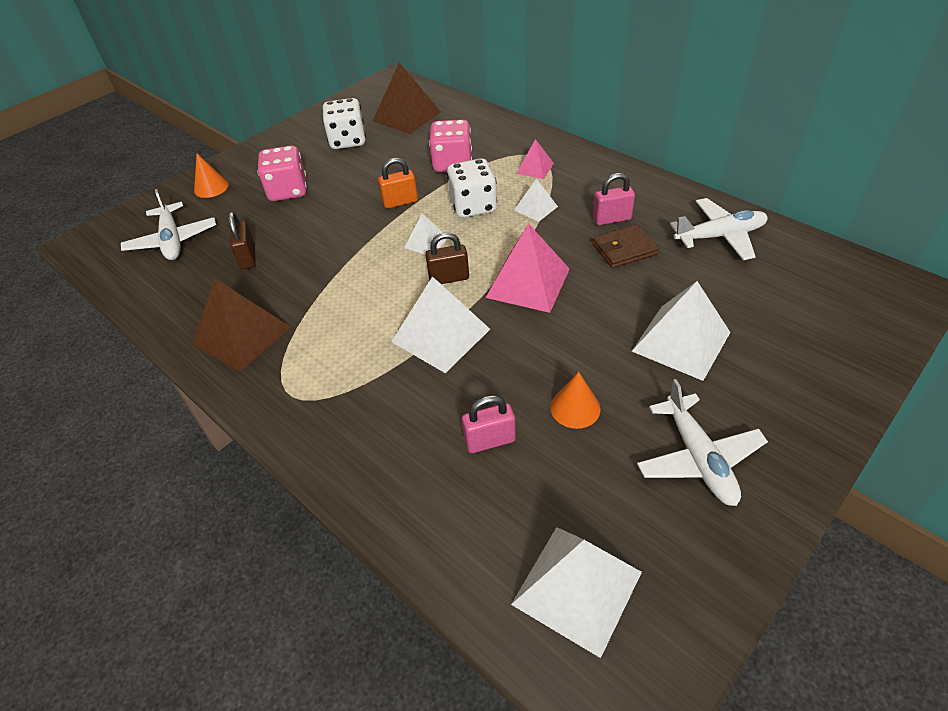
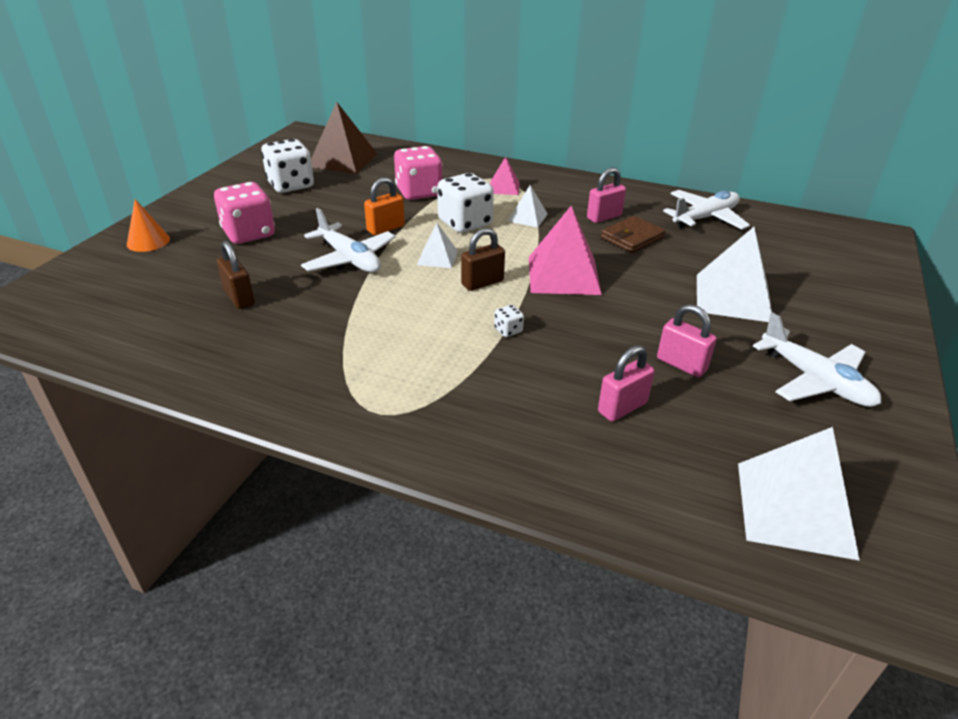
camera: 25 degrees left, 10 degrees down
(172, 240) = (128, 295): white plane -> white plane (349, 259)
(242, 335) = (280, 369): brown pyramid -> none
(440, 335) = (508, 330): white pyramid -> white dice
(575, 408) = (681, 364): orange cone -> pink padlock

